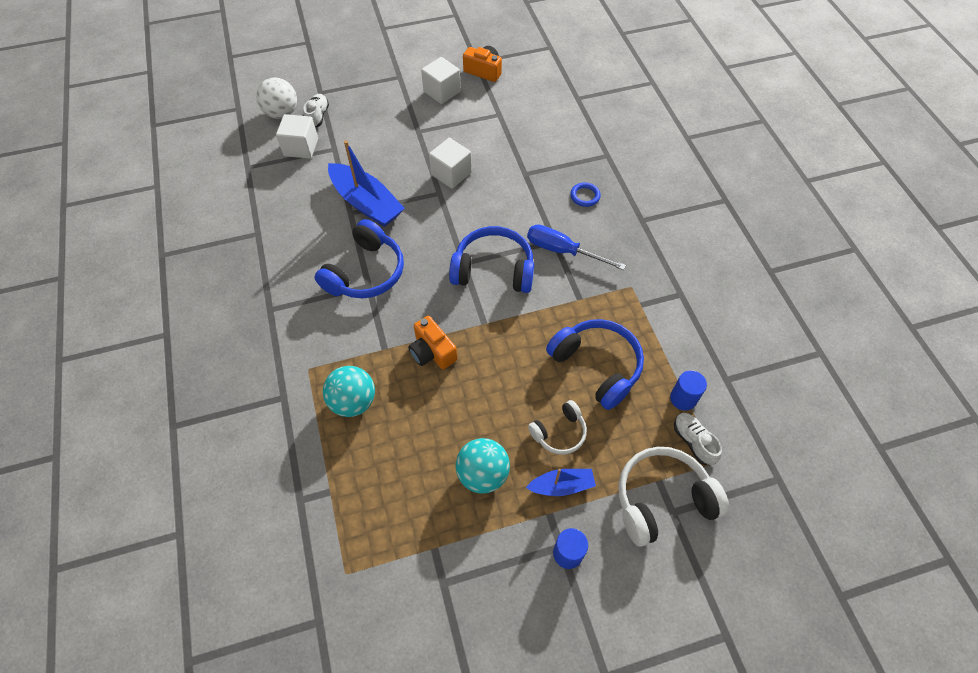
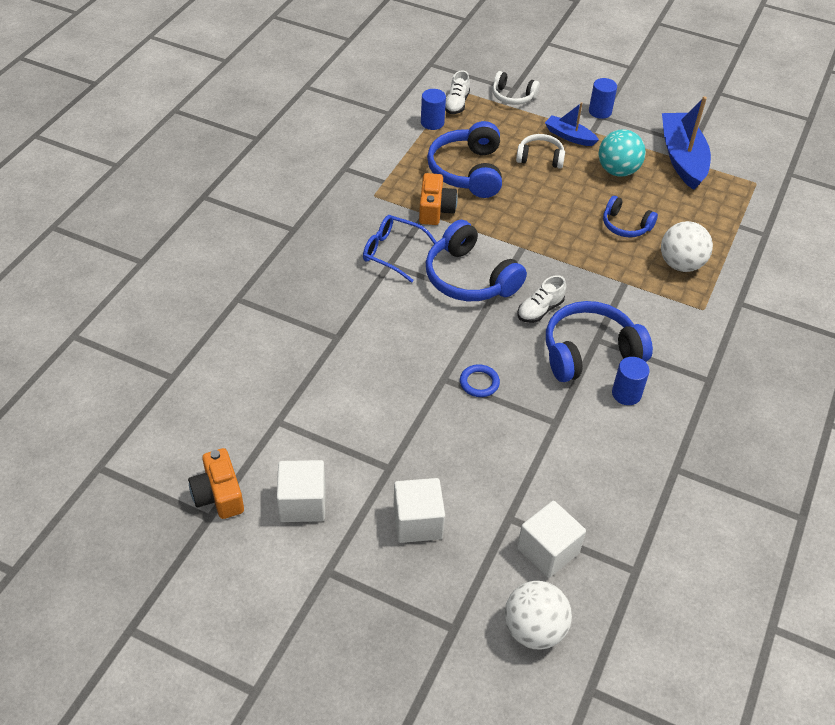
camera: 140 degrees left, 10 degrees down
(318, 116) = (489, 586): white shoe -> white shoe (540, 310)
(320, 260) = (626, 394): none -> blue cylinder
(353, 401) = (681, 264): turquoise ball -> white ball
(366, 203) = (529, 420): blue boat -> blue boat (682, 158)
(426, 409) = (625, 225): none -> blue headphones
(432, 351) = (585, 256): orange camera -> orange camera (435, 210)
(451, 174) = (409, 390): white cube -> white cube (418, 522)
(562, 251) = (392, 252): blue screwdriver -> blue glasses
(585, 196) = (312, 279): blue ring -> blue ring (479, 383)
(662, 500) = (513, 96): white headphones -> white headphones, size x0.57

